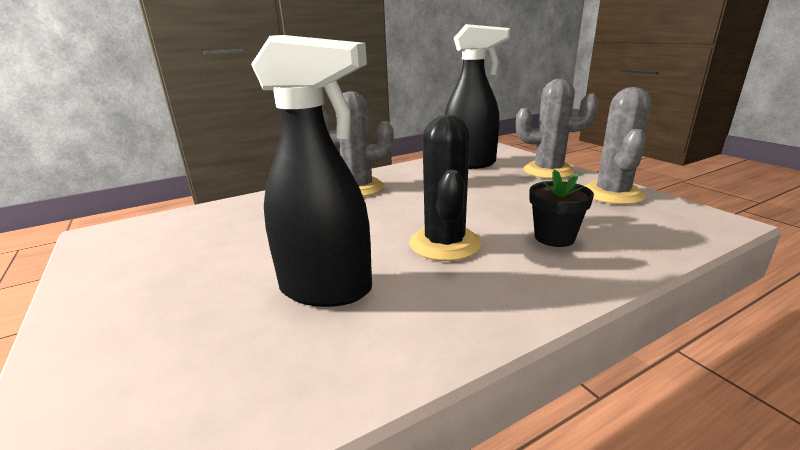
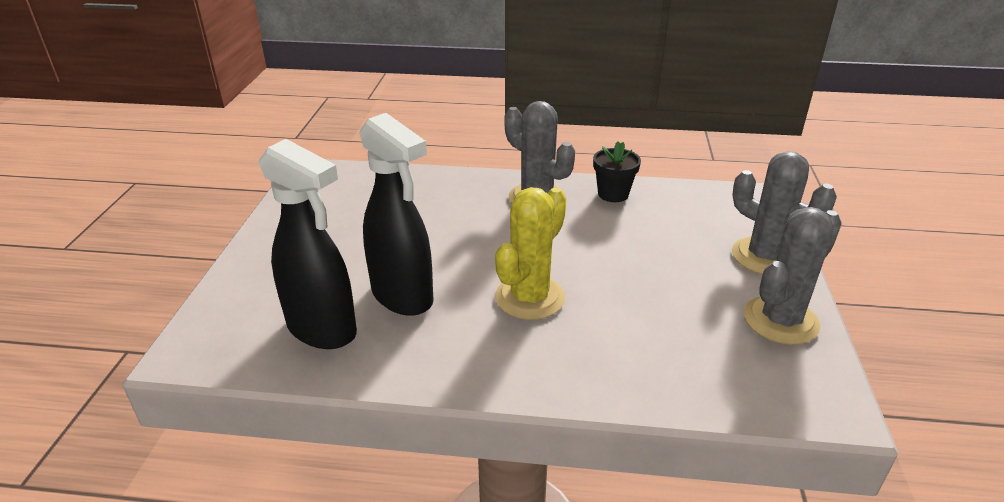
camera: 35 degrees right, 10 degrees up
(444, 244) = (530, 297): black cactus -> yellow cactus
(470, 164) = (691, 208): black spray bottle -> black spray bottle (323, 330)
(554, 237) = (629, 338): black flower pot -> black flower pot (613, 194)

